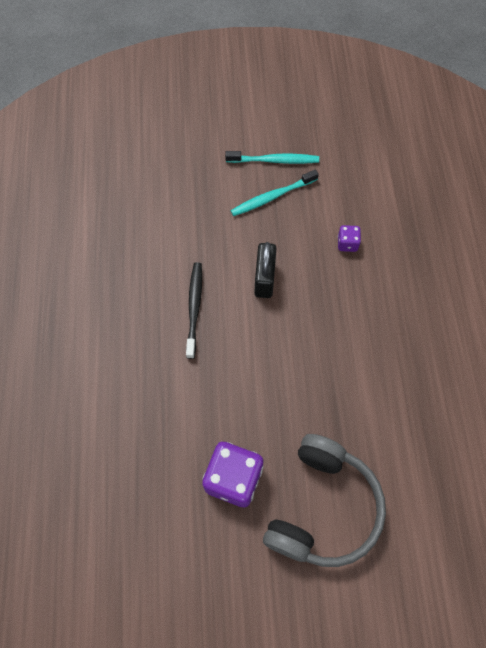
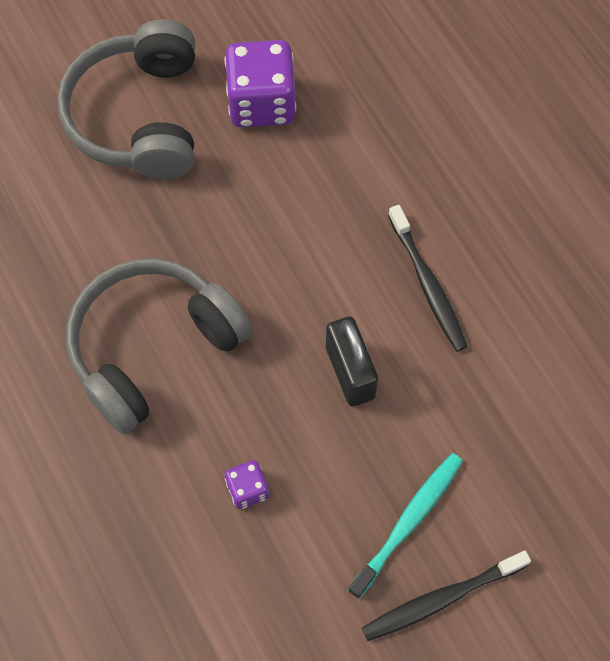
camera: 155 degrees right, 0 degrees up
(274, 160) = (441, 599): turquoise toothbrush -> black toothbrush
(371, 339) = (153, 348): none -> grey headphones

